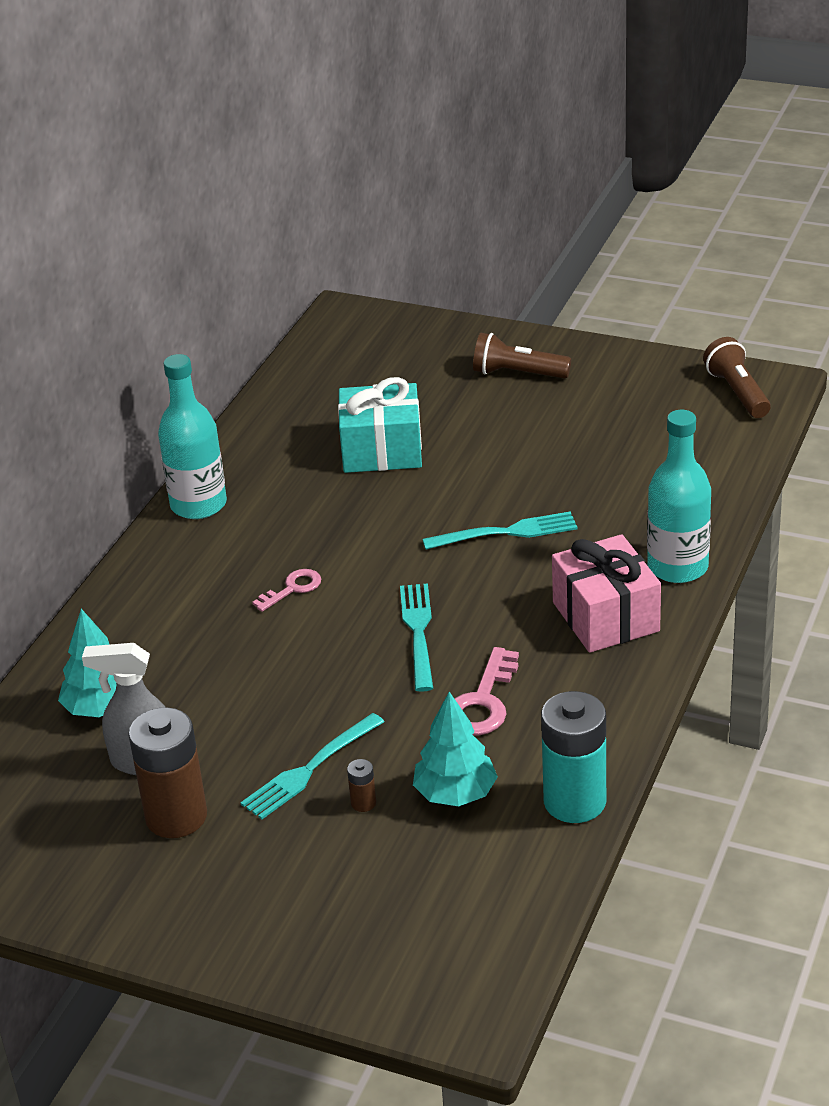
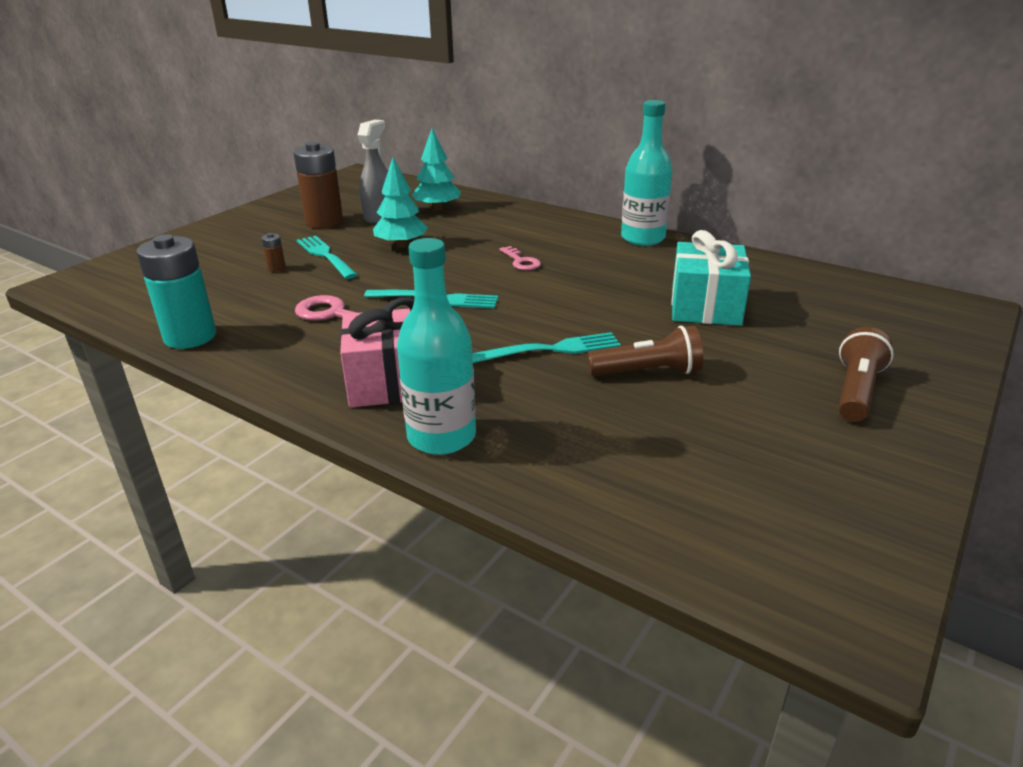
camera: 100 degrees right, 5 degrees down
(455, 794) = (250, 296): turquoise tree -> turquoise tree (401, 245)
(506, 532) = (551, 349): turquoise fork -> turquoise fork turned 105 degrees counterclockwise
(737, 392) = (821, 569): brown flashlight -> brown flashlight (648, 372)

